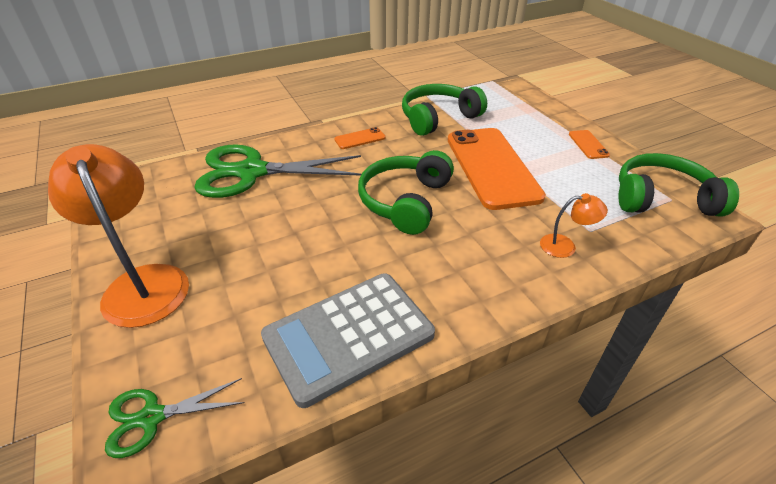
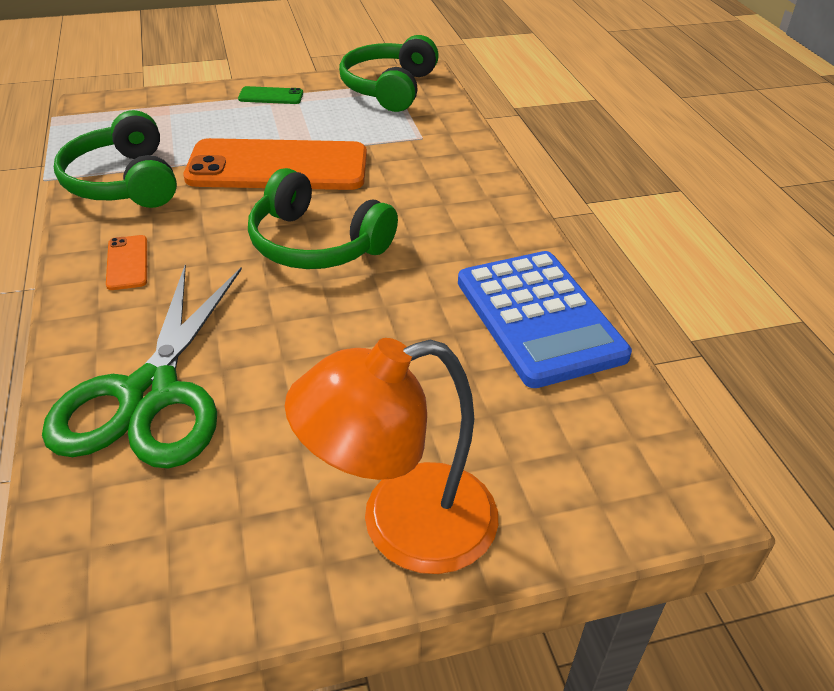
camera: 80 degrees left, 0 degrees up
(152, 417) = (641, 485): green scissors -> none
(348, 336) = (539, 318): grey calculator -> blue calculator
(565, 246) = (440, 157): orange lamp -> none
(588, 144) = (271, 96): orange phone -> green phone

